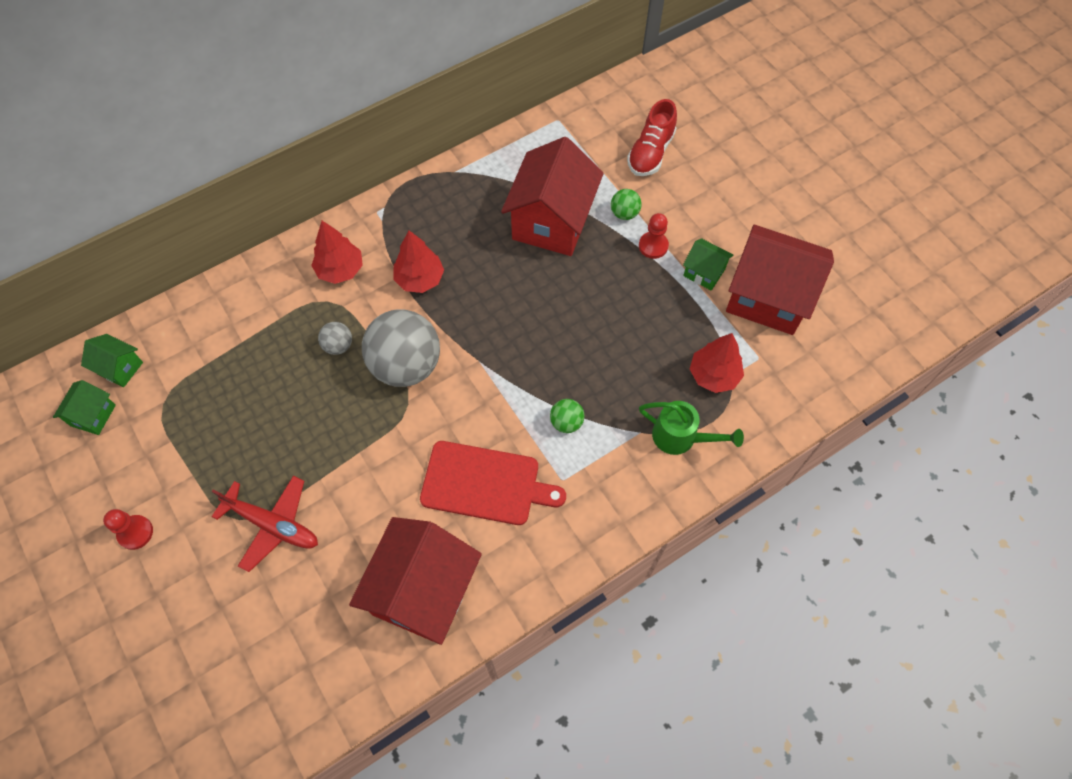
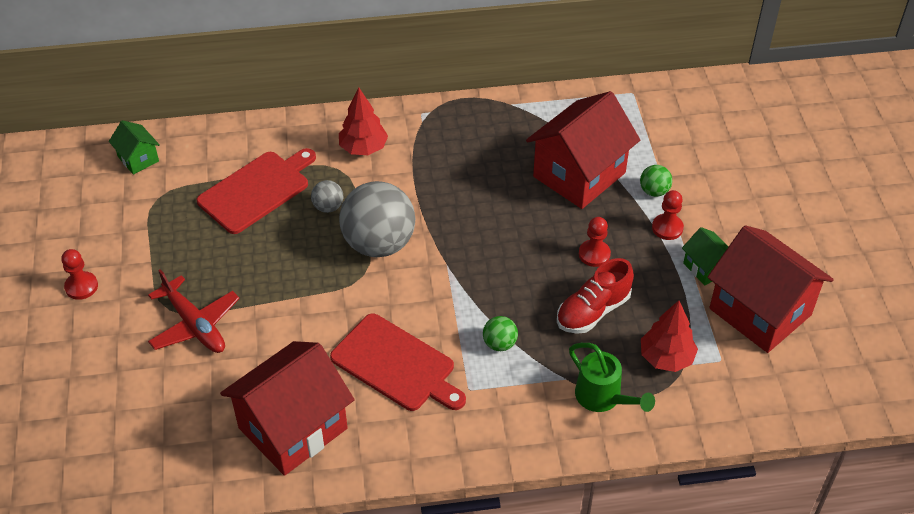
camera: 25 degrees right, 15 degrees down
(93, 415) = (97, 186): green house -> none
(259, 355) = (257, 190): none -> red cutting board
(419, 279) = (430, 179): red tree -> none
(604, 297) = (594, 254): none -> red pawn
(650, 153) = (709, 149): red shoe -> red shoe (593, 311)

